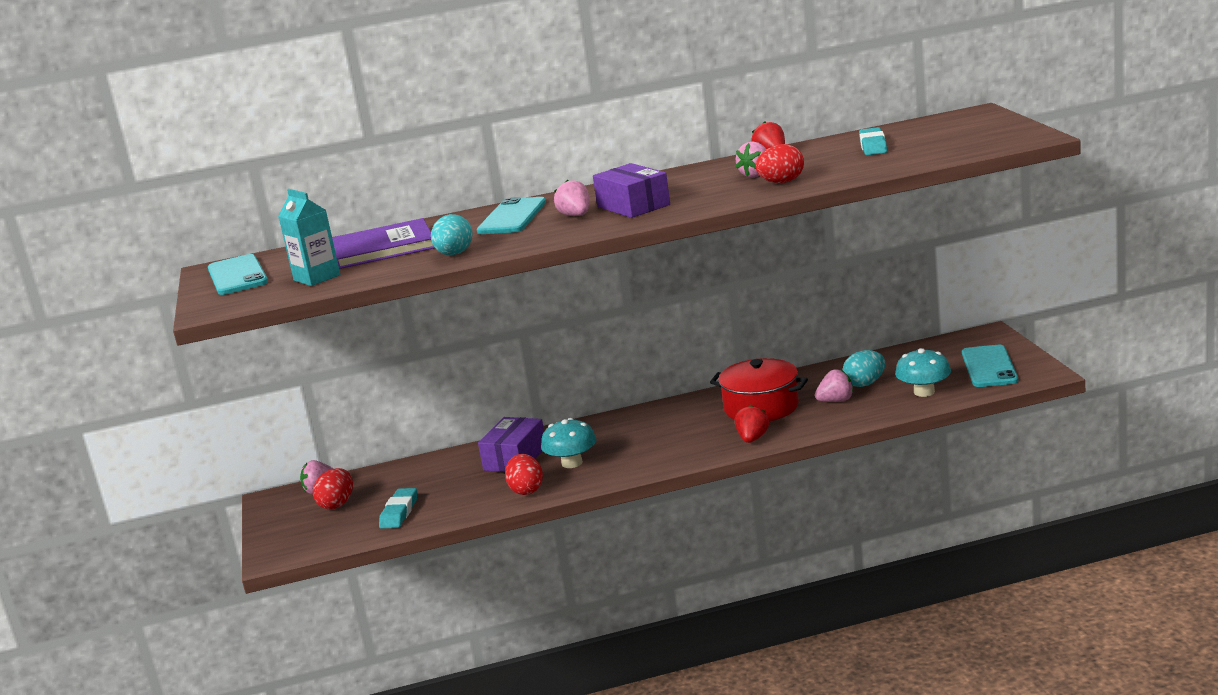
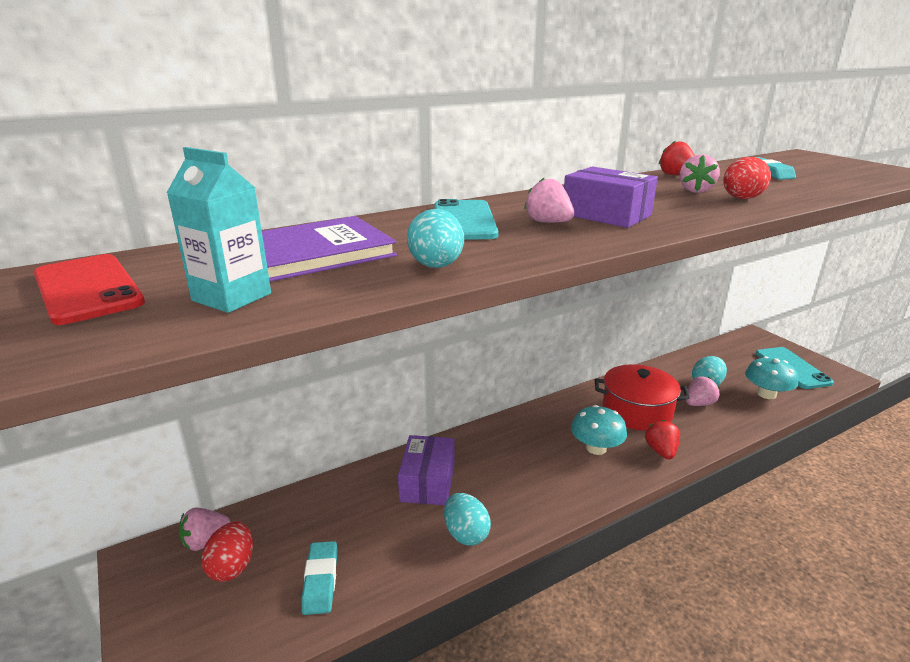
camera: 20 degrees left, 5 degrees up
(237, 276) = (87, 288): turquoise phone -> red phone
(526, 490) = (466, 534): red egg -> turquoise egg
(572, 463) = (495, 488): turquoise mushroom -> turquoise mushroom (596, 448)

